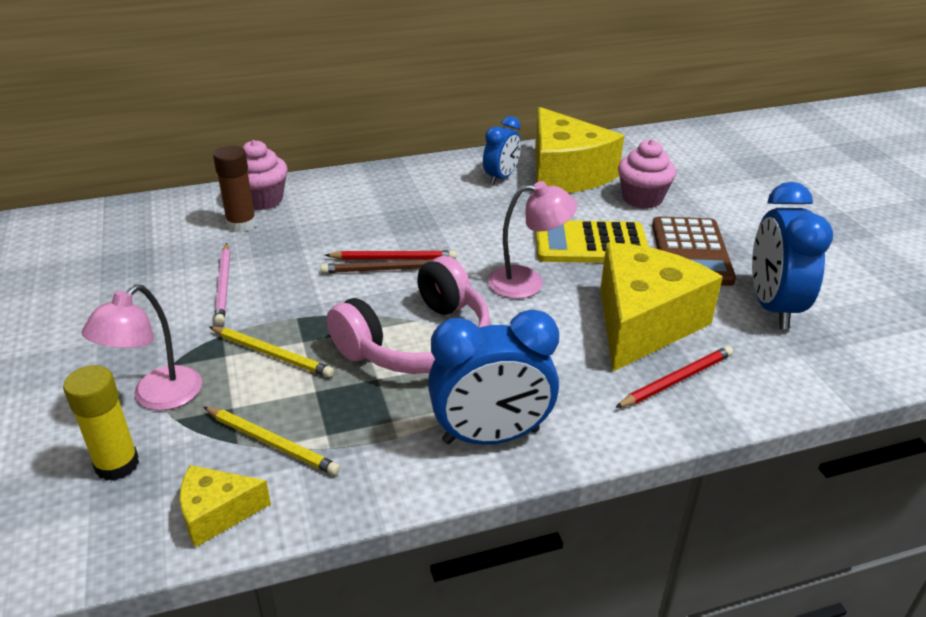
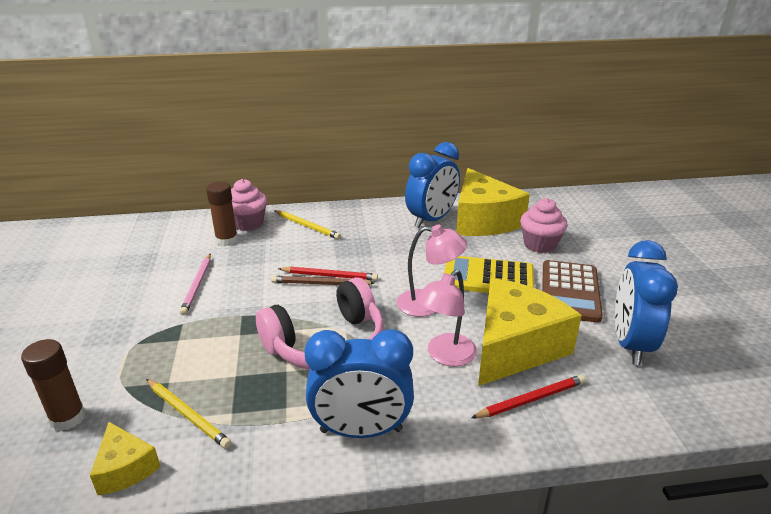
camera: 10 degrees right, 5 degrees down
(117, 464) = (68, 418): yellow glue stick -> brown glue stick
(157, 397) = (117, 367): pink lamp -> pink lamp (445, 356)
(217, 513) = (125, 468): yellow cheese -> yellow cheese turned 120 degrees counterclockwise
(272, 354) = (213, 342): yellow pencil -> yellow pencil (307, 226)
(501, 177) = (431, 220): blue clock -> blue clock, size x1.64

